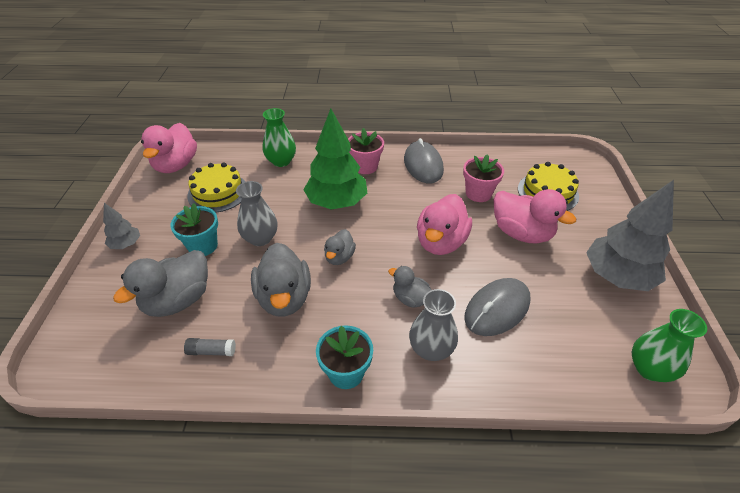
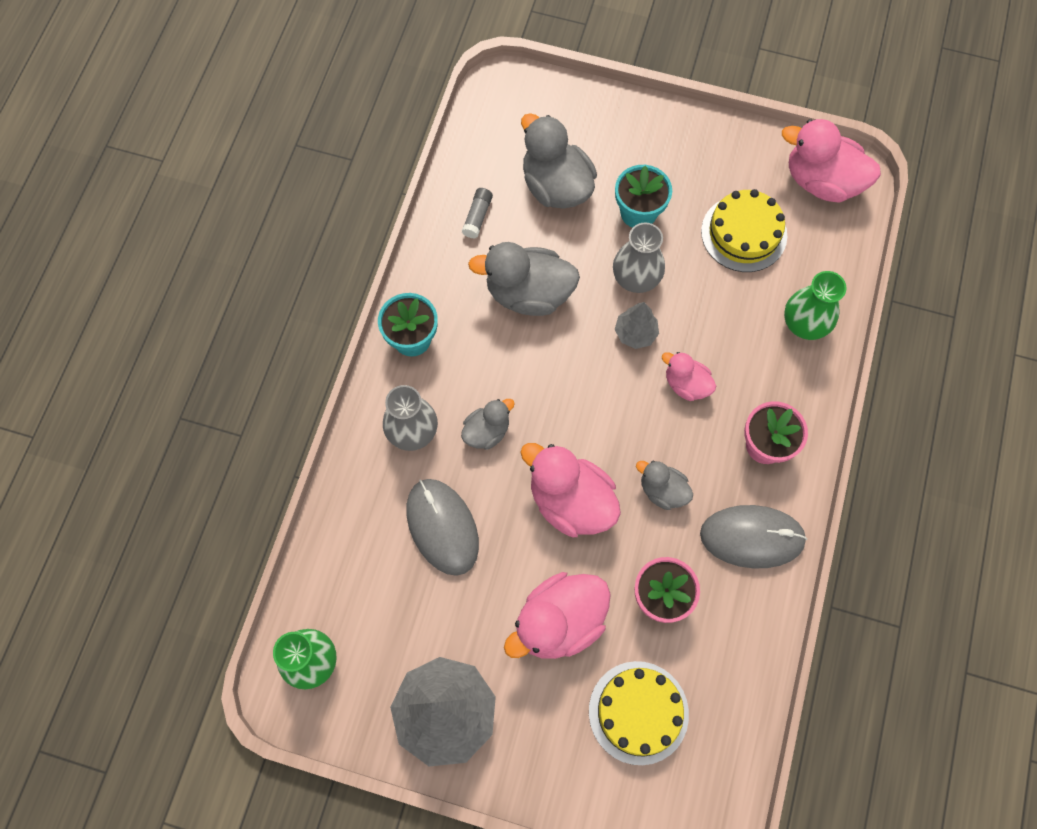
camera: 105 degrees right, 25 degrees up
(126, 244) = (662, 131): grey tree -> grey tree (635, 333)
(336, 202) = (686, 384): green tree -> pink duck
(339, 257) = (577, 366): grey duck -> grey duck (662, 490)

